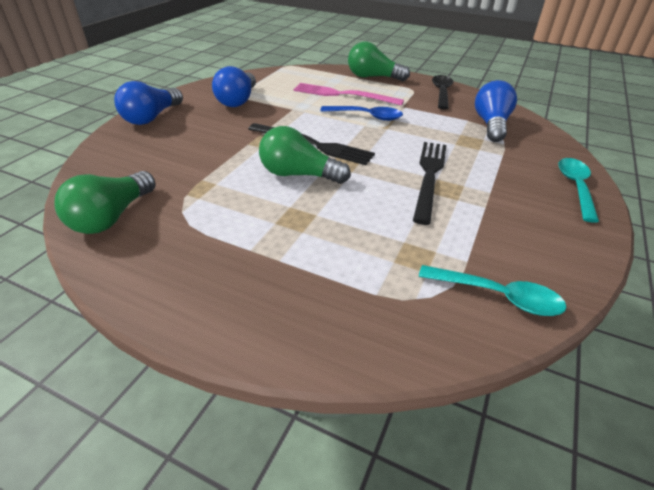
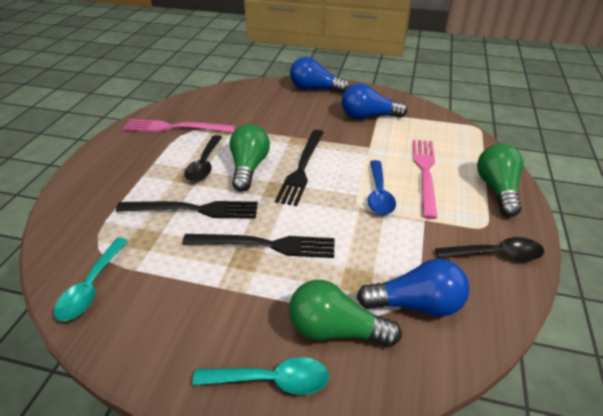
camera: 80 degrees right, 0 degrees up
(112, 217) = (185, 109): green light bulb -> green light bulb (335, 330)
(163, 227) = (175, 127): none -> pink fork
(277, 205) = (204, 165): none -> black spoon
(367, 216) = (193, 209): none -> black fork

